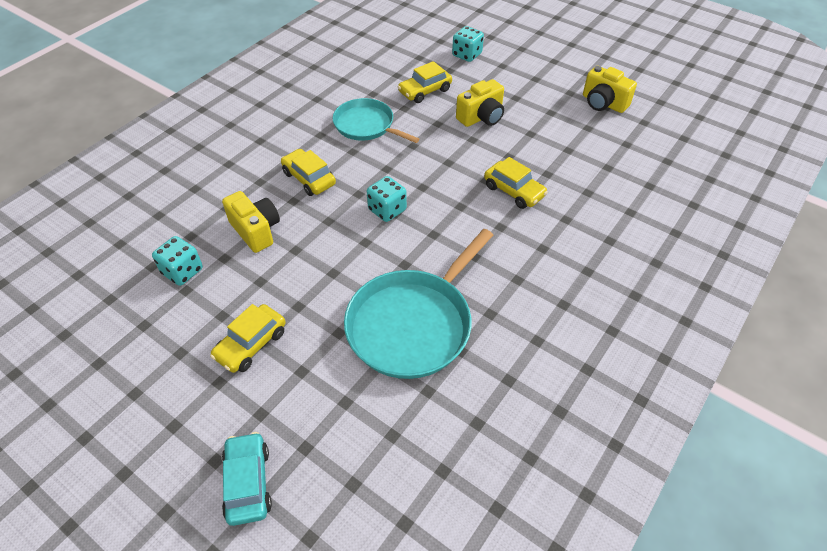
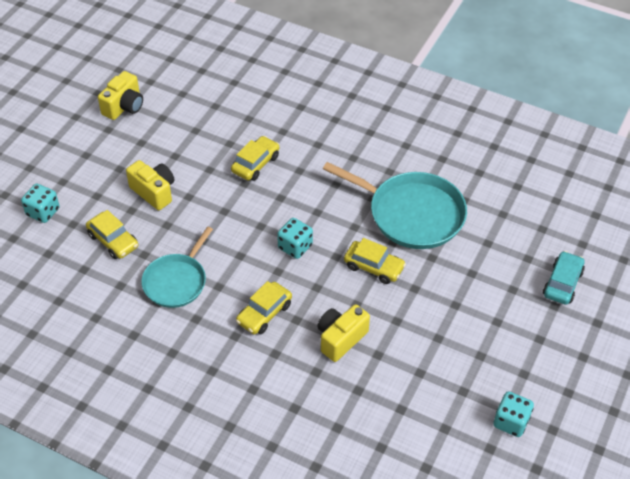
camera: 100 degrees left, 0 degrees up
(182, 271) = (401, 381): turquoise dice -> turquoise dice (511, 422)
(248, 483) = (562, 283): turquoise car -> turquoise car turned 135 degrees clockwise
(251, 344) = (459, 310): yellow car -> yellow car (374, 267)

